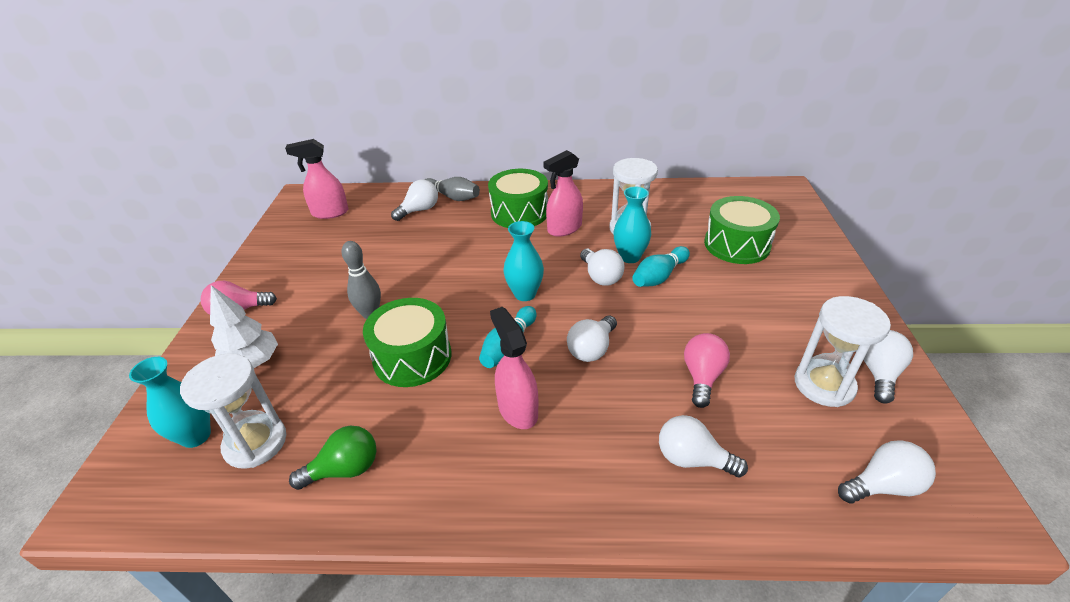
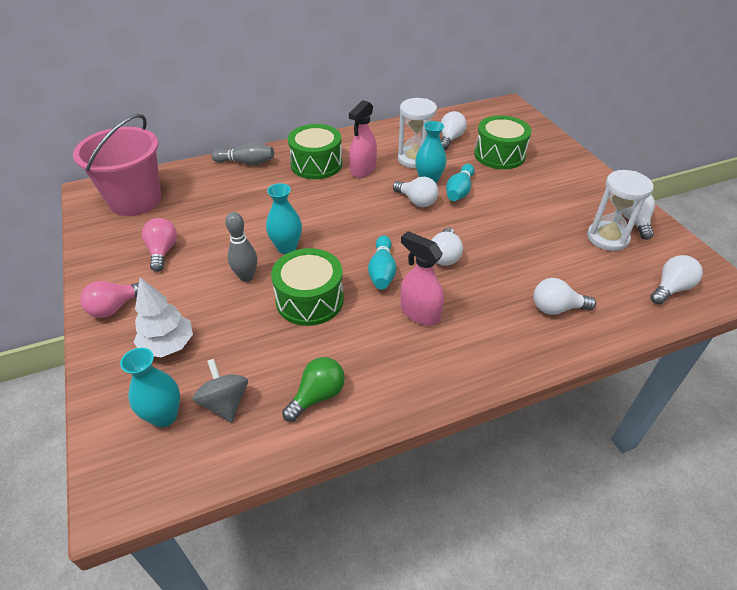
camera: 25 degrees left, 5 degrees up
(255, 443) = (225, 403): white hourglass -> grey spinning top
(330, 213) = (135, 200): pink spray bottle -> pink bucket
(419, 210) = (223, 180): white light bulb -> white light bulb (450, 139)
(525, 294) = (366, 228): turquoise vase -> turquoise vase (287, 248)
(702, 377) = (531, 254): pink light bulb -> pink light bulb (162, 251)

